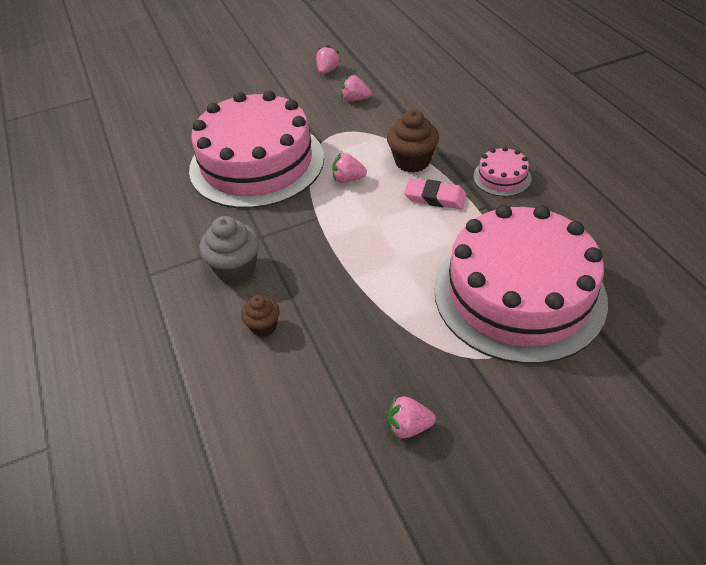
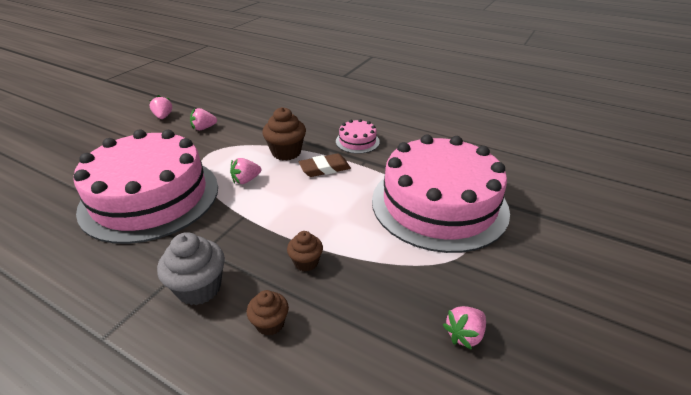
camera: 40 degrees left, 10 degrees down
(333, 289) = (306, 262): none -> brown cupcake
(435, 197) = (324, 168): pink eraser -> brown eraser

